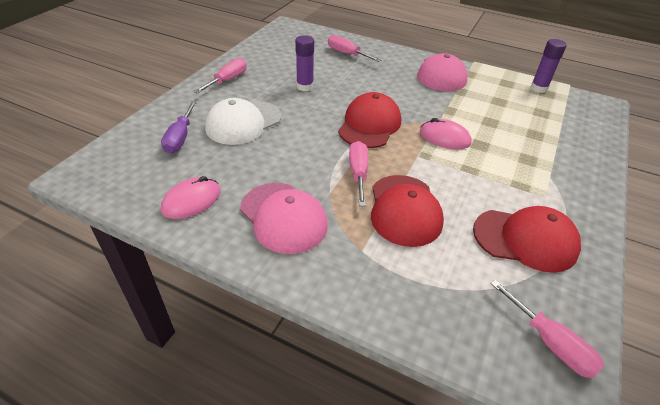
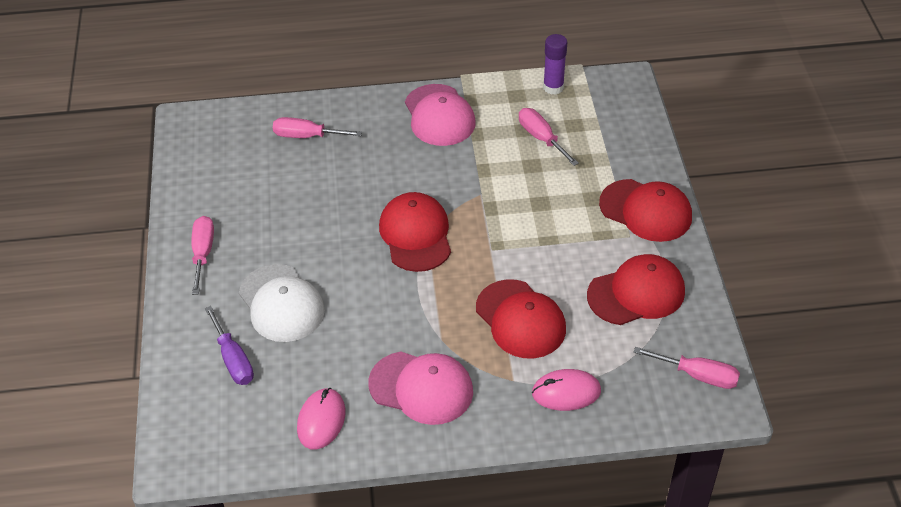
camera: 30 degrees left, 5 degrees up
(243, 123) = (281, 303): white cap -> white cap turned 45 degrees counterclockwise
(305, 87) = (302, 216): purple glue stick -> none
(358, 173) = (450, 302): pink screwdriver -> pink screwdriver (541, 138)
(444, 138) = (501, 212): pink mouse -> pink mouse (566, 392)
(571, 185) = (646, 211): none -> red cap

